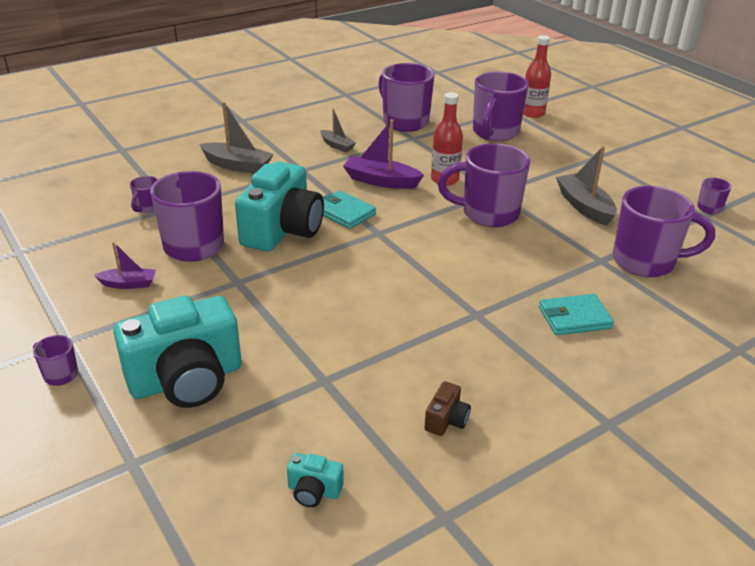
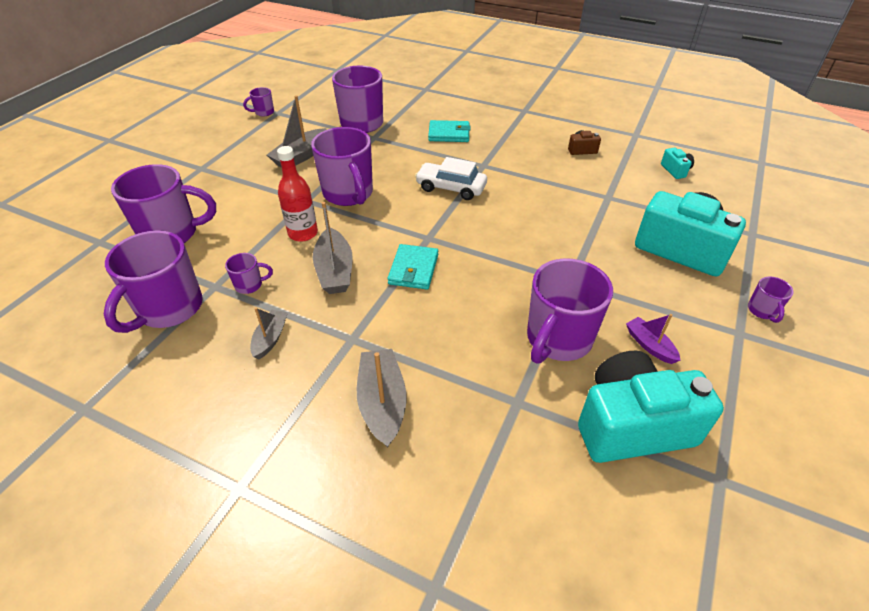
camera: 120 degrees left, 10 degrees up
(147, 208) = (539, 425): purple mug -> purple mug (250, 285)
(282, 230) = (477, 293): turquoise camera -> turquoise camera (632, 425)
(381, 181) = (335, 270): purple boat -> grey boat
(447, 273) = (451, 188): none -> white car
(532, 113) = (102, 224): red bottle -> none
(574, 318) = (449, 134): turquoise wallet -> turquoise wallet turned 45 degrees counterclockwise

